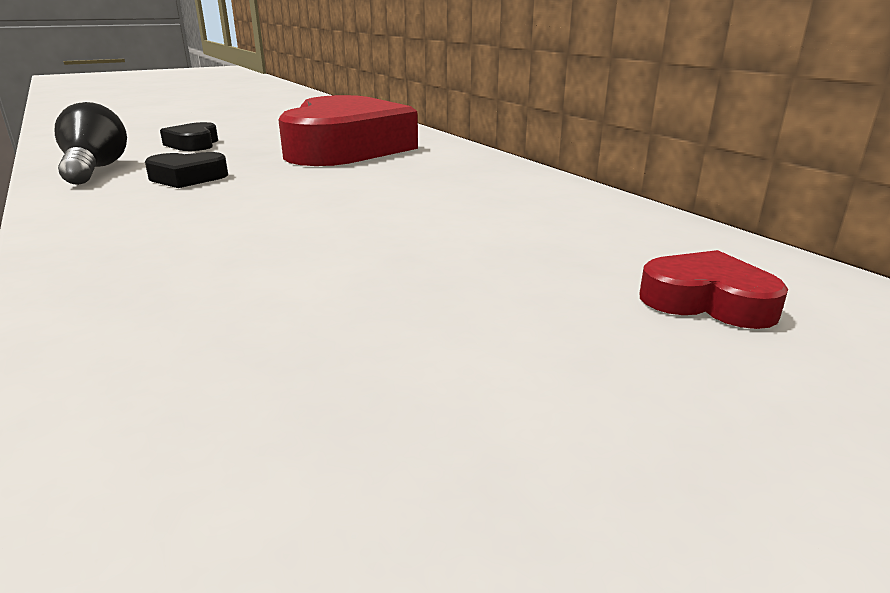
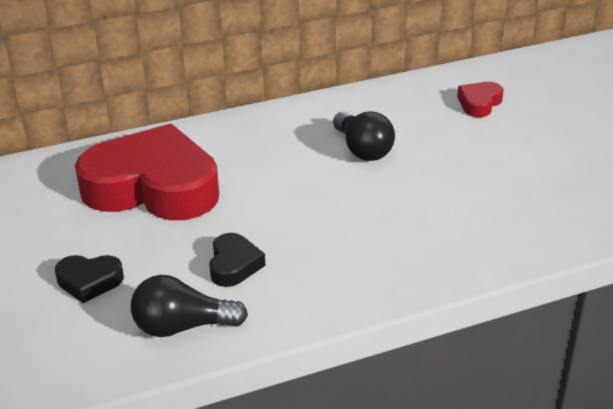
camera: 80 degrees left, 10 degrees up
(453, 216) = (362, 150): none -> black light bulb

